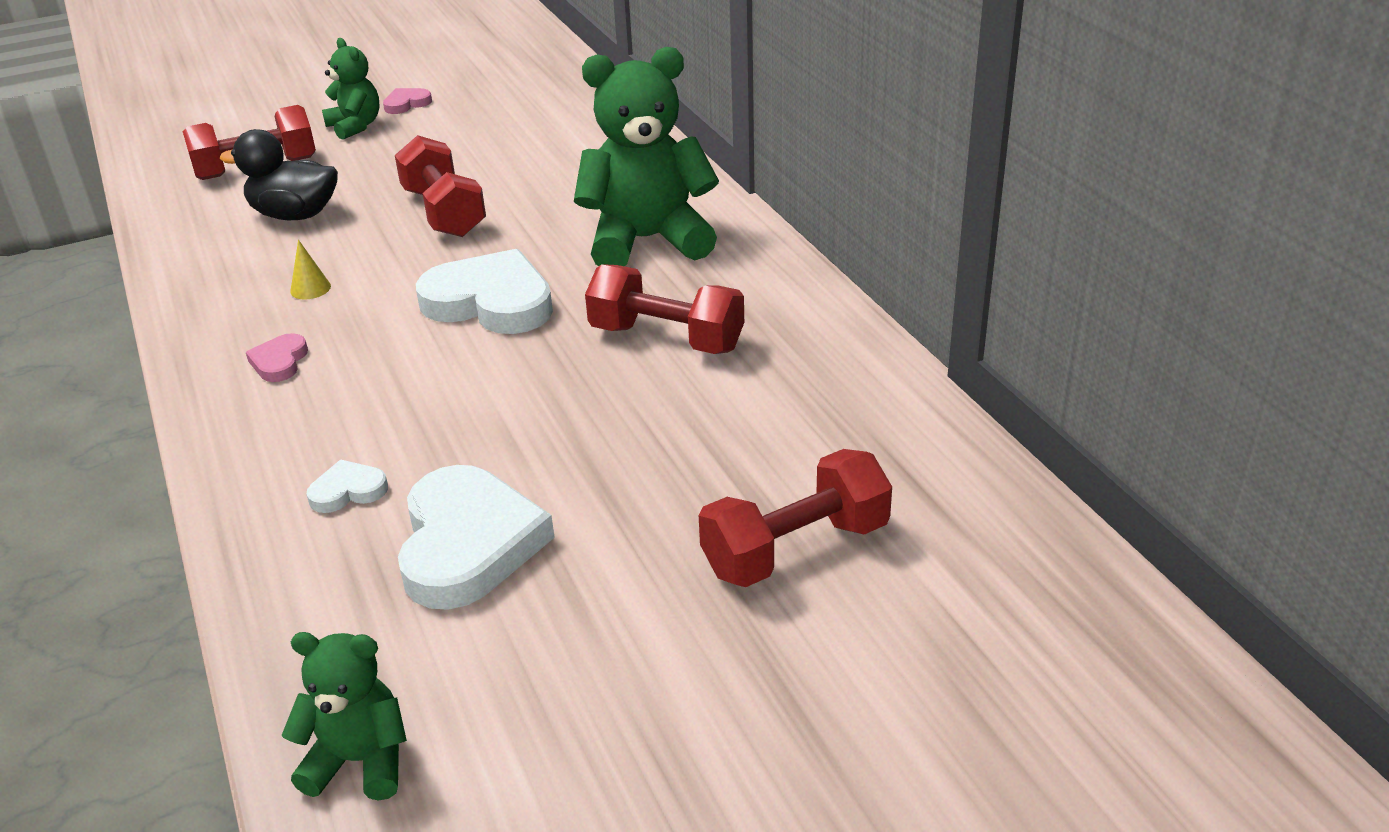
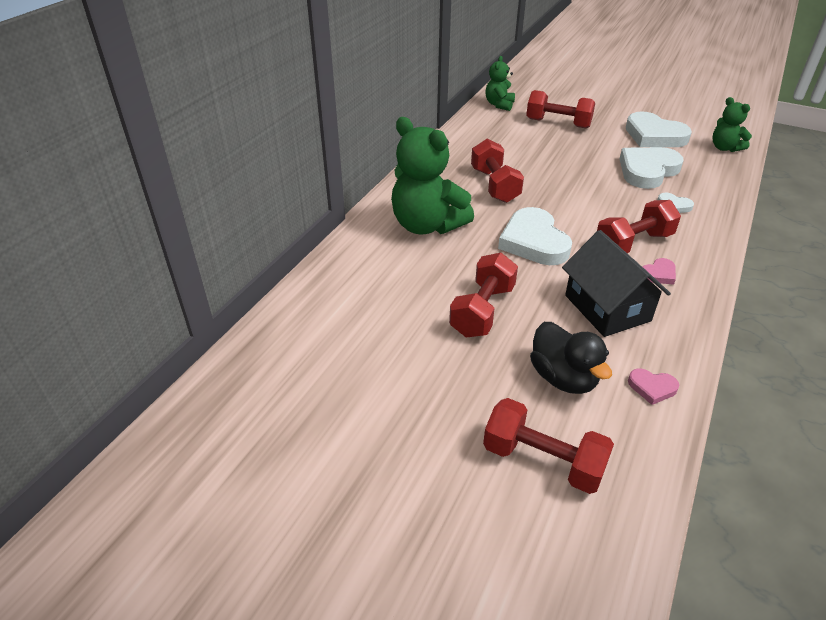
camera: 130 degrees left, 5 degrees up
(310, 288) = (607, 308): yellow cone -> black house
(354, 382) = (633, 243): none -> red dumbbell
(355, 126) = (423, 455): green teddy bear -> green teddy bear (499, 105)
(406, 104) = (354, 454): pink heart -> pink heart (652, 387)
(561, 674) = (654, 136): none -> white heart

